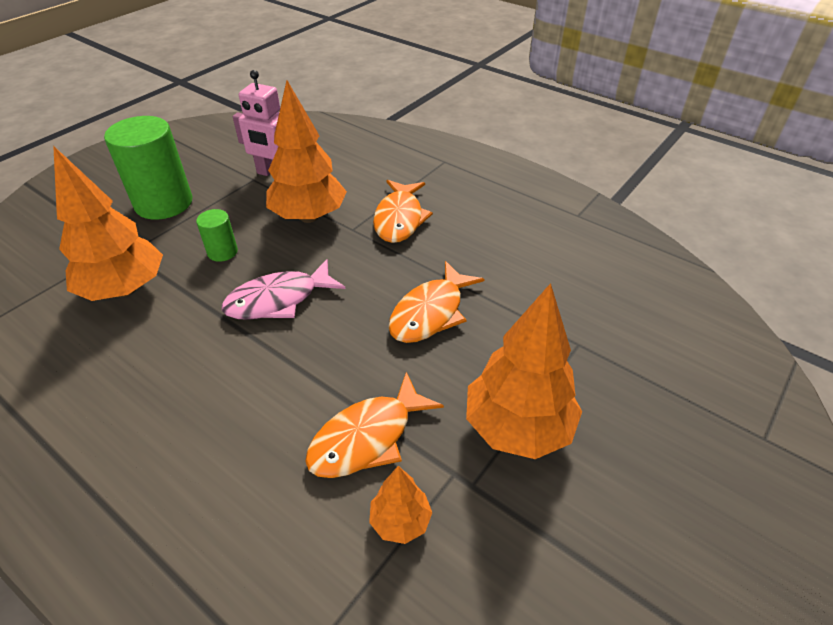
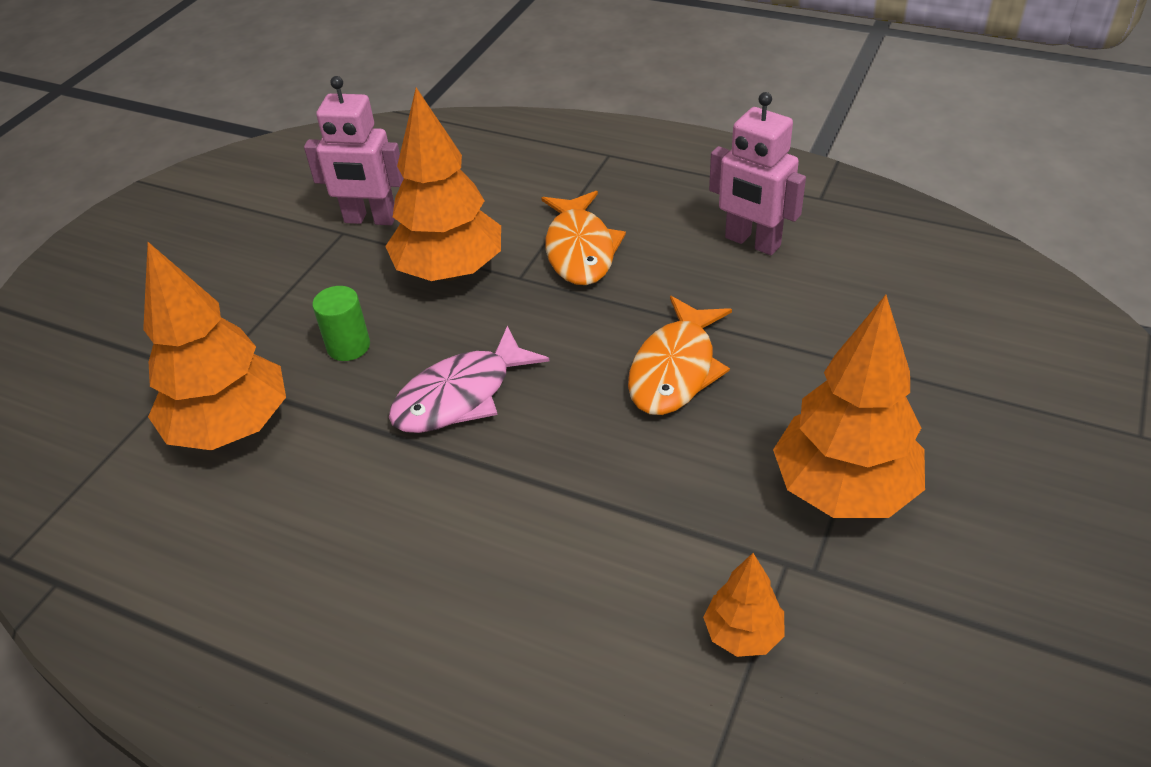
camera: 10 degrees left, 0 degrees up
(164, 203) = (225, 293): green cylinder -> none
(367, 437) = (659, 545): orange fish -> none
(518, 236) = (752, 242): none -> pink robot

